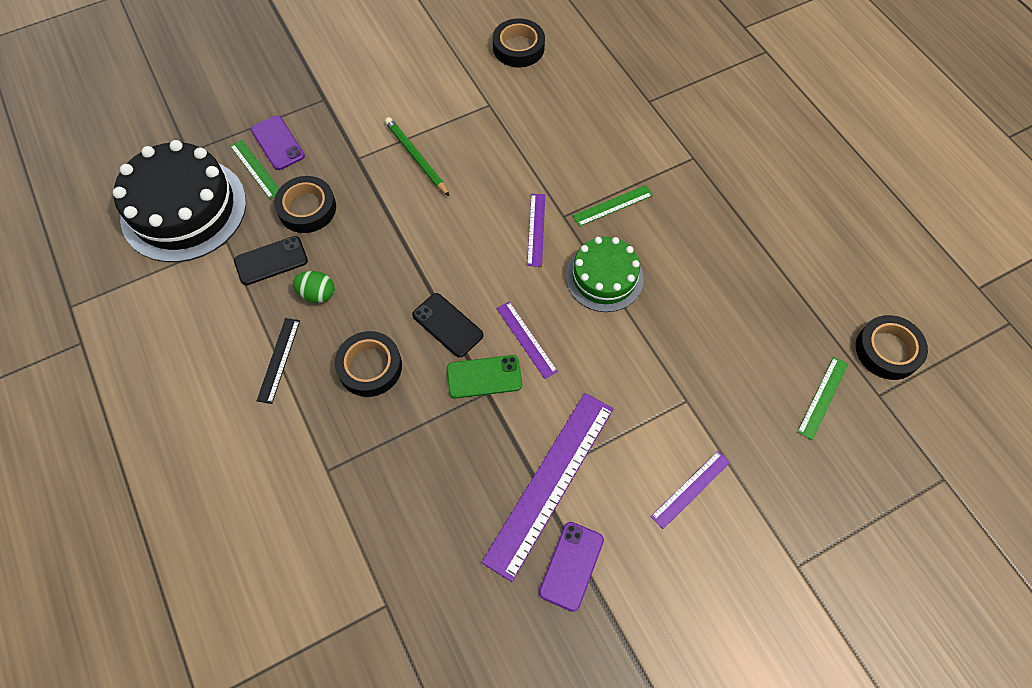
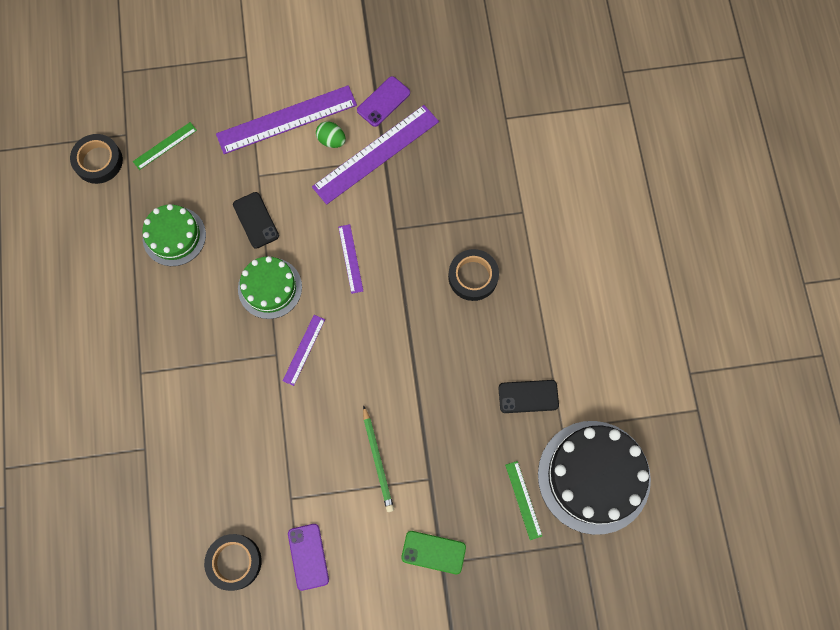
camera: 160 degrees left, 10 degrees up
(277, 143) = (497, 523): purple phone -> purple phone (308, 556)
(278, 360) = (539, 306): black ruler -> none
(307, 208) = (487, 439): black tape -> none
(317, 294) = (497, 352): green egg -> green egg (331, 140)
(447, 325) = (405, 290): black phone -> black phone (255, 220)
(484, 377) = (392, 240): green phone -> green phone (433, 552)
(612, 205) = (231, 350): green ruler -> none
(691, 489) = (286, 119): purple ruler -> purple ruler, size x2.05
(743, 296) = (174, 236): none -> green cake

